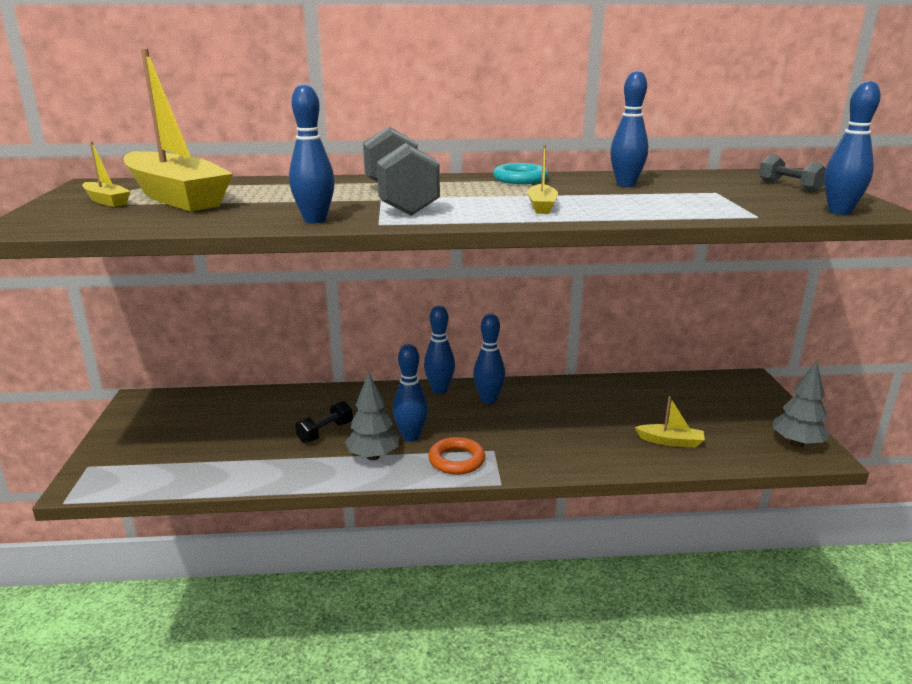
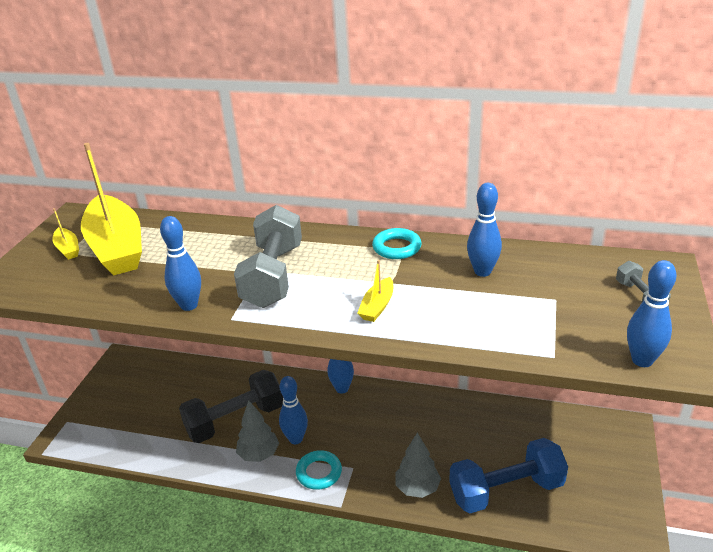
camera: 20 degrees right, 10 degrees up
(325, 432) = (235, 420): black dumbbell -> black dumbbell, size x2.12
(456, 460) = (319, 472): orange ring -> turquoise ring
(488, 400) = (376, 408): blue bowling pin -> none
(670, 441) = (506, 490): yellow boat -> blue dumbbell
(797, 443) = (622, 519): grey tree -> grey tree (417, 488)

